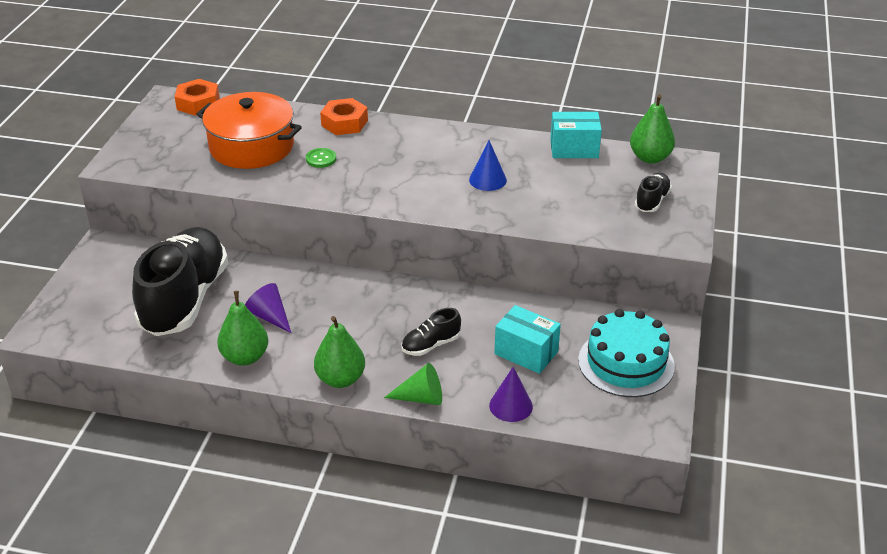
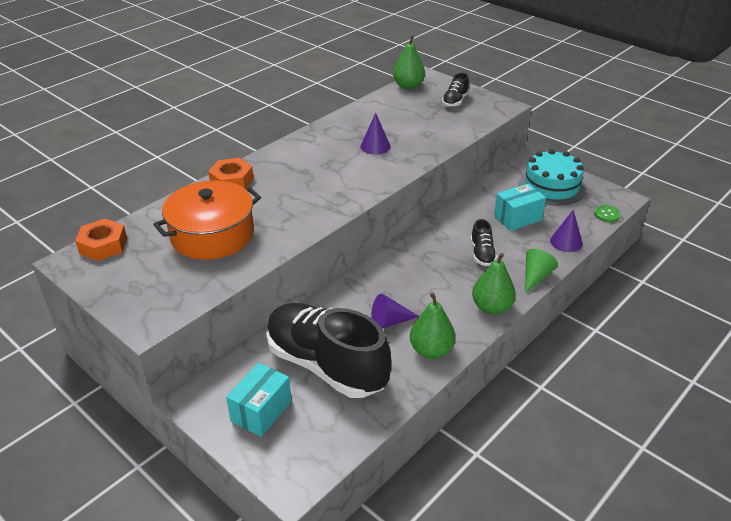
camera: 60 degrees left, 0 degrees up
(321, 159) = (271, 206): green button -> green button (607, 214)
(487, 180) = (375, 146): blue cone -> purple cone
(574, 149) = (371, 106): turquoise box -> turquoise box (261, 411)
(652, 201) = (455, 101): black shoe -> black shoe turned 120 degrees counterclockwise

